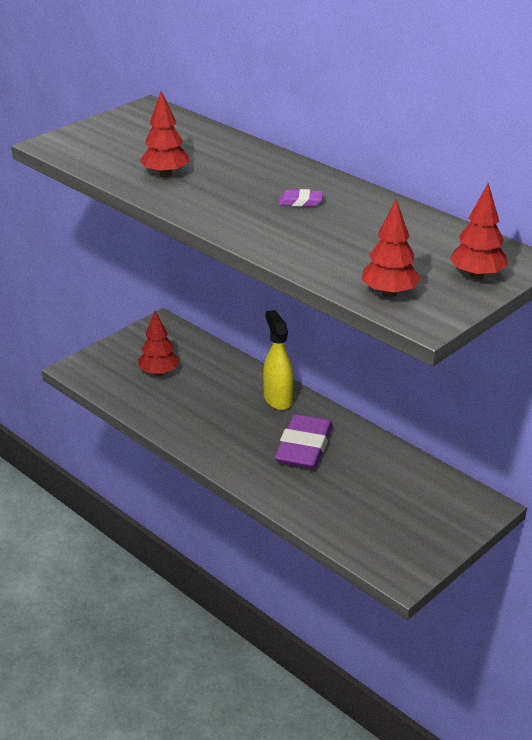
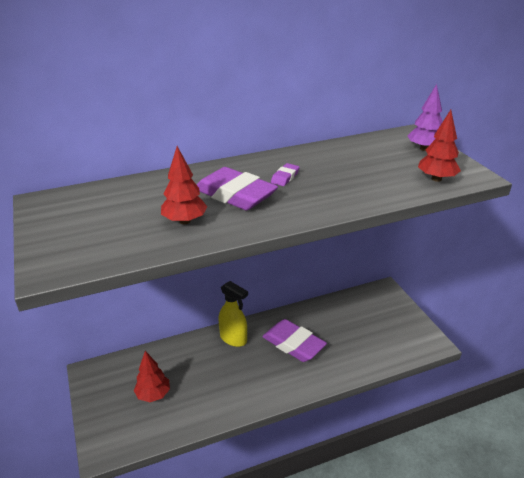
camera: 65 degrees left, 0 degrees up
(236, 185) = (235, 195): none -> purple eraser
(277, 399) = (233, 339): yellow spray bottle -> yellow spray bottle turned 150 degrees counterclockwise
(477, 275) = (424, 149): red tree -> purple tree

